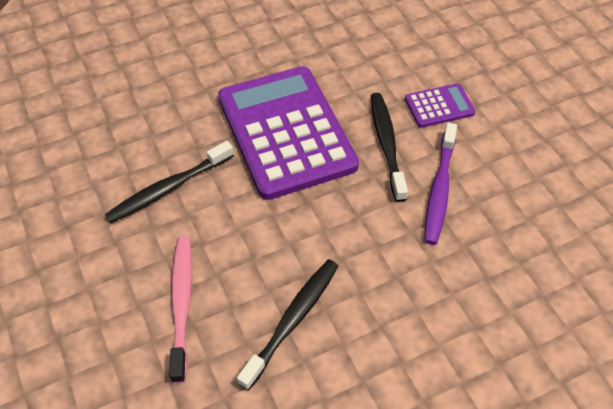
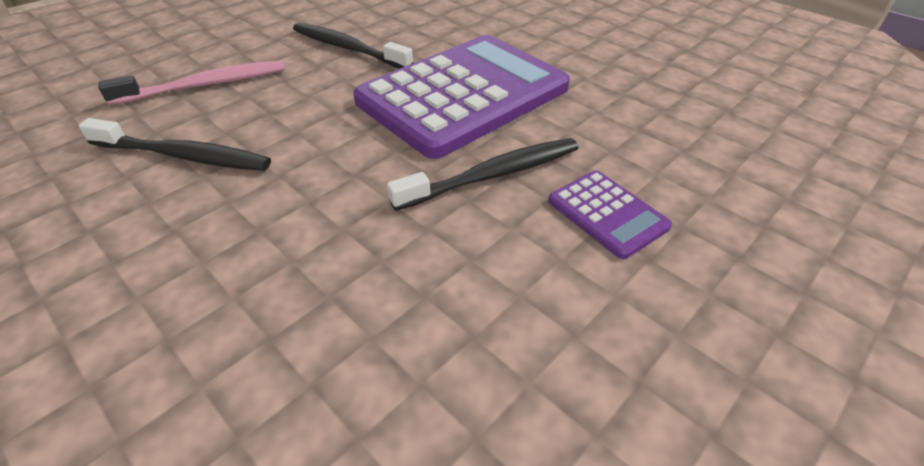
camera: 70 degrees right, 10 degrees down
(439, 189) = (434, 245): purple toothbrush -> none

